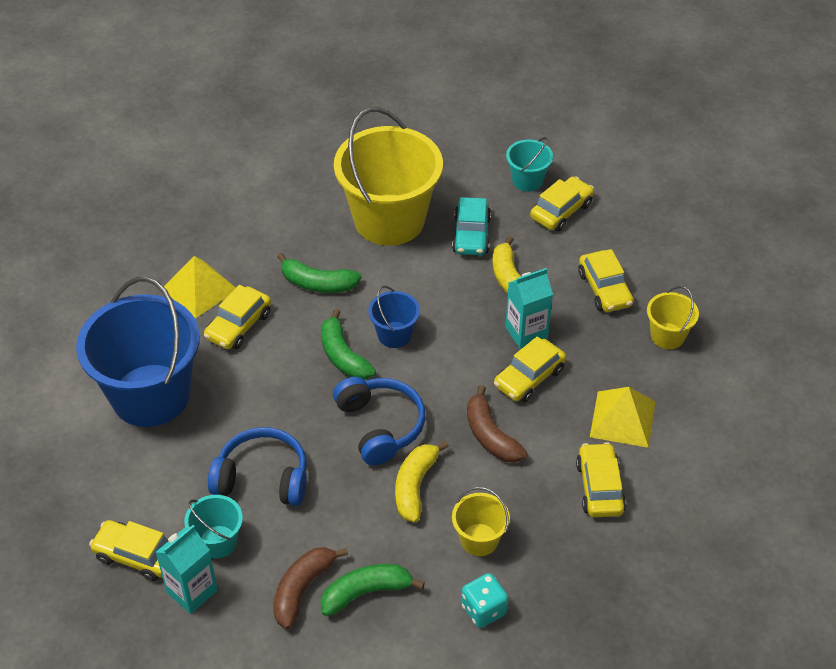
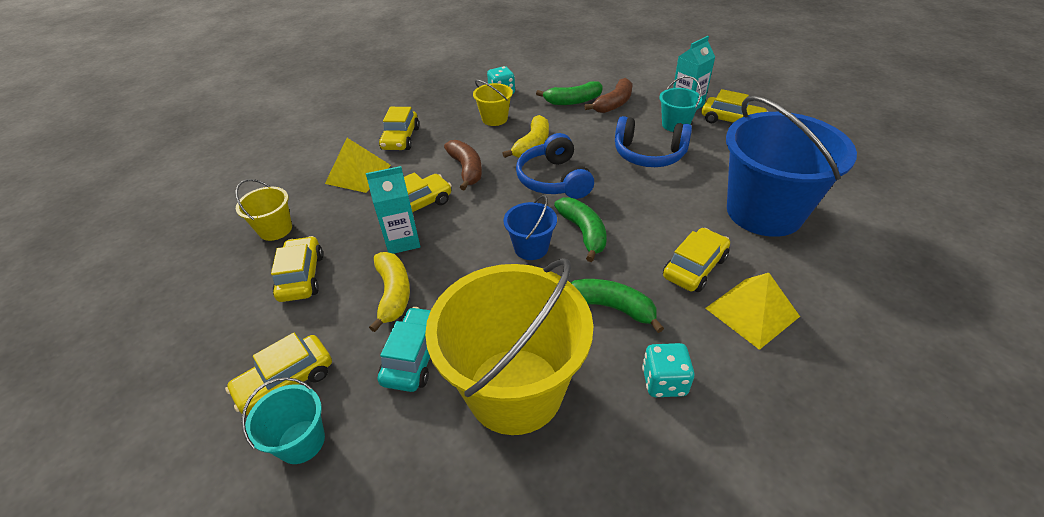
camera: 170 degrees left, 5 degrees down
(280, 233) = (664, 382): none -> turquoise dice

